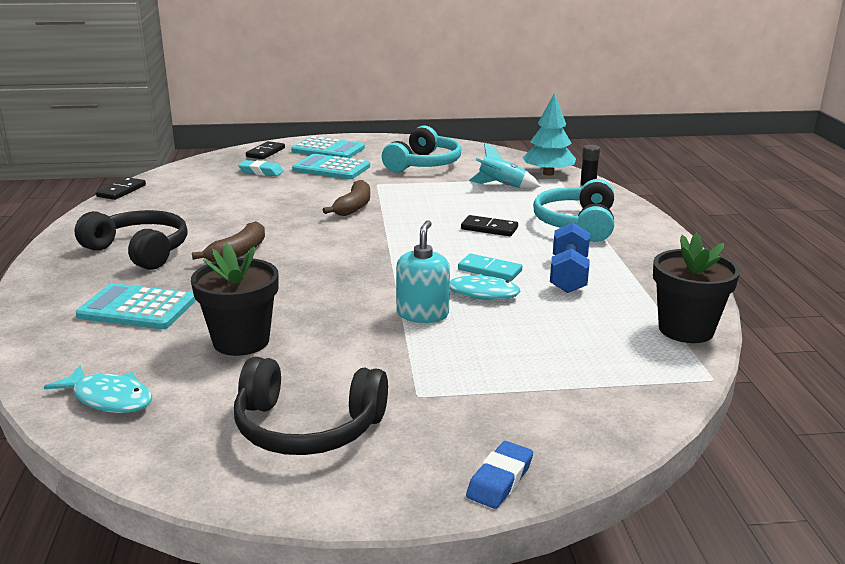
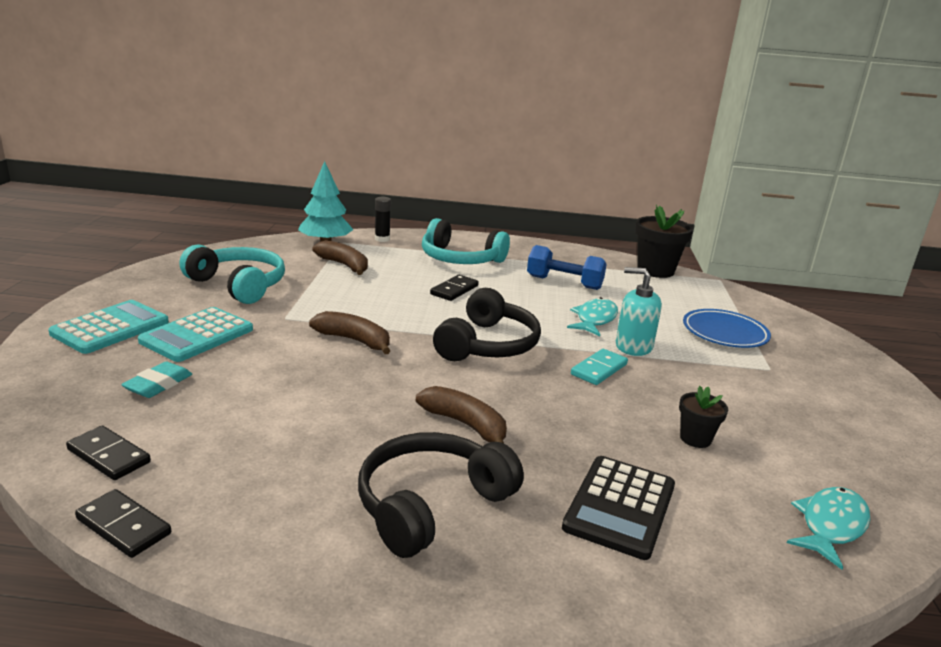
camera: 80 degrees left, 0 degrees up
(137, 308) = (619, 507): turquoise calculator -> black calculator
(241, 341) = (695, 439): black flower pot -> black flower pot, size x0.54
(265, 152) = (62, 373): black domino -> black domino (108, 456)
(307, 427) = (833, 419): black headphones -> black headphones (488, 345)
(490, 270) = (548, 307): turquoise domino -> turquoise domino (599, 369)
(500, 480) = (862, 359): blue eraser -> none
(501, 186) = (344, 265): turquoise rocket -> brown banana
(505, 371) = (724, 333): none -> blue plate

